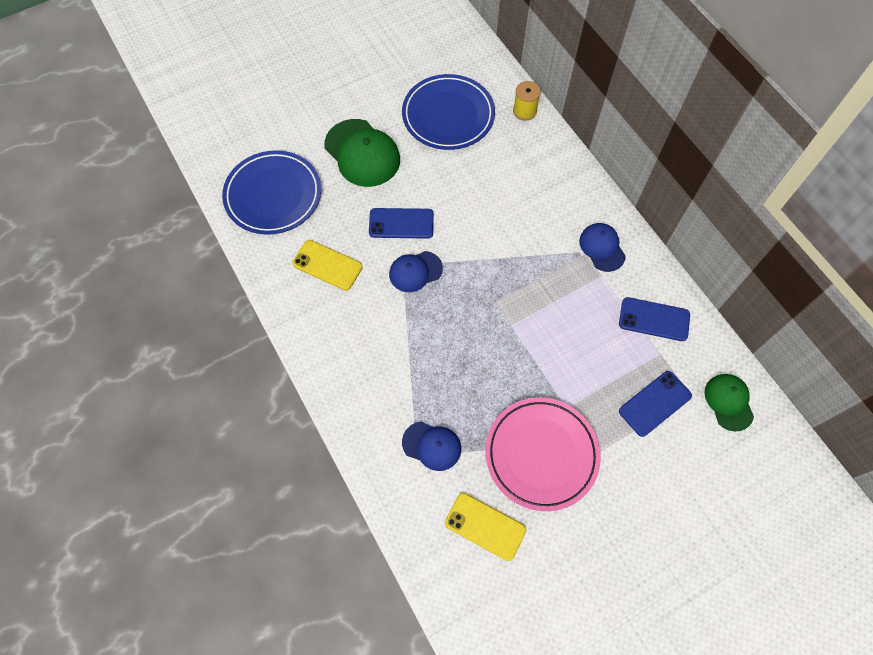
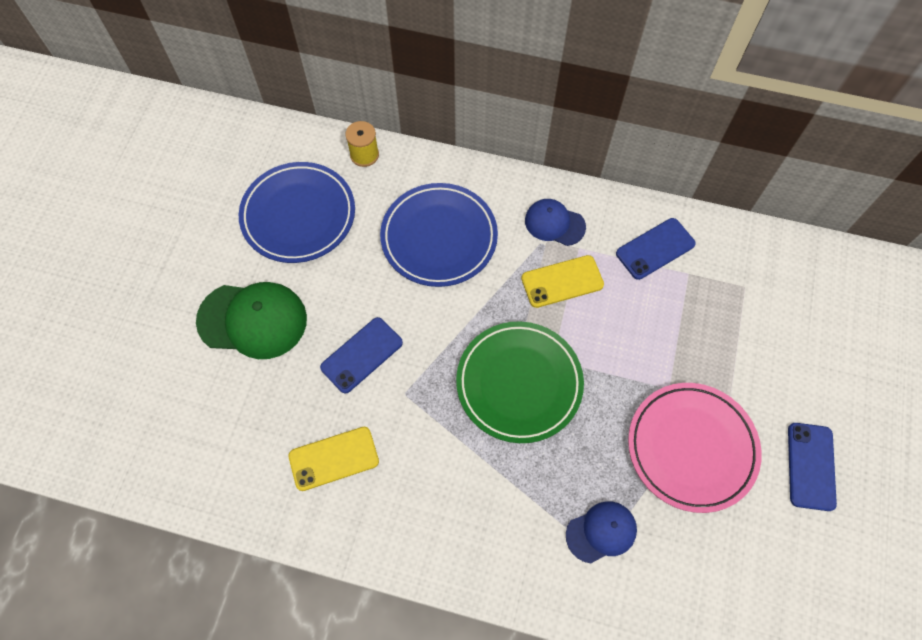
camera: 45 degrees left, 0 degrees up
(273, 195) = (205, 440): blue plate -> blue plate (439, 237)
(415, 271) = (422, 388): blue cap -> none
(475, 320) = (519, 383): none -> green plate
(485, 526) = (714, 556): yellow phone -> yellow phone (562, 281)
(655, 403) = (727, 319): blue phone -> blue phone (811, 466)
(728, 402) = (774, 266): green cap -> none

